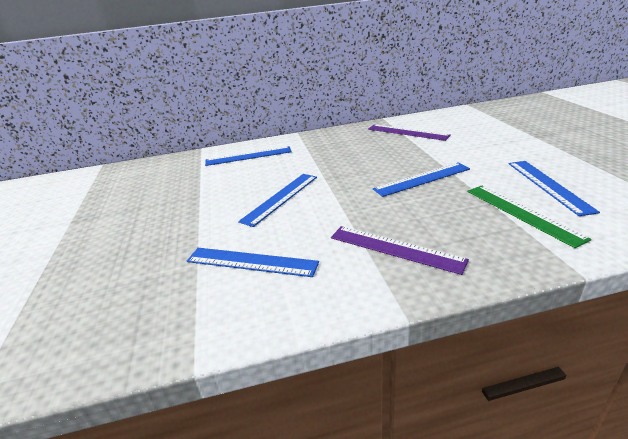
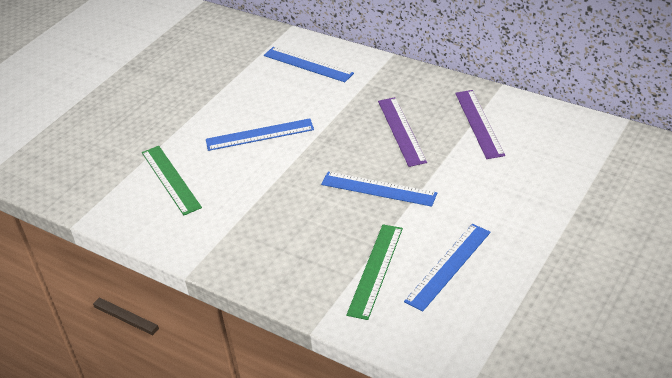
camera: 45 degrees right, 10 degrees up
(251, 262) = (171, 179): blue ruler -> green ruler
(395, 249) = (253, 232): purple ruler -> purple ruler (401, 131)

